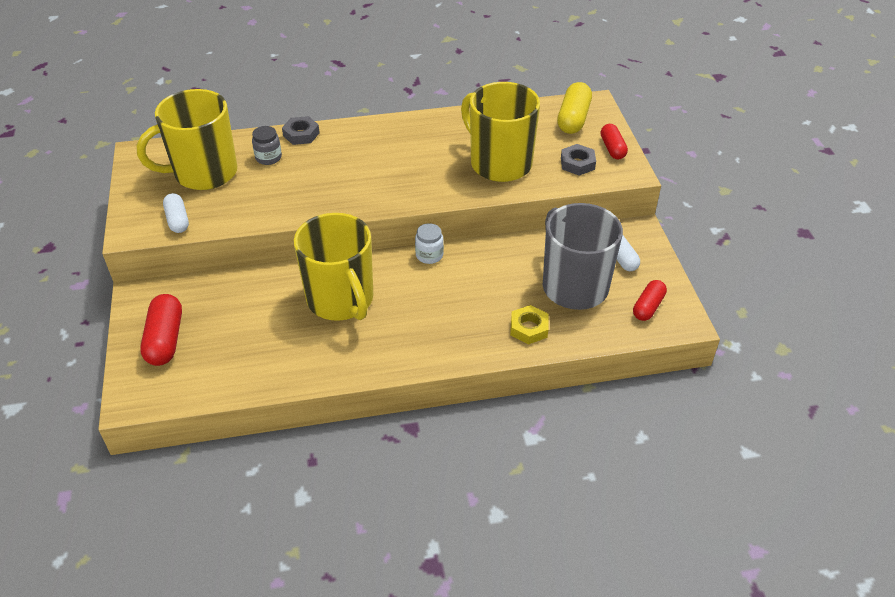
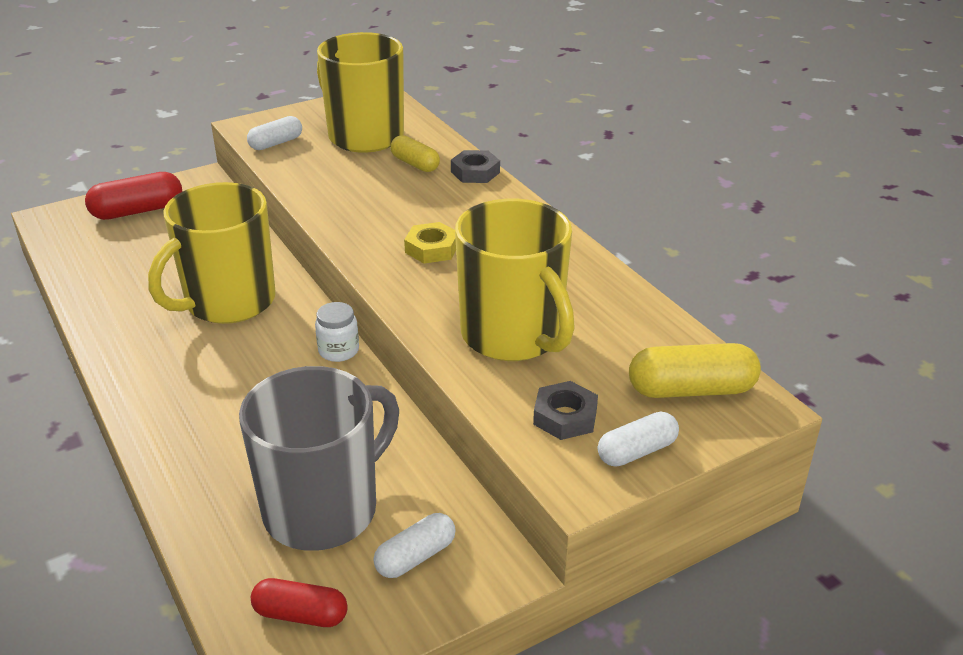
camera: 70 degrees right, 10 degrees down
(268, 158) = (415, 164): grey jar -> yellow capsule
(499, 163) = (513, 336): yellow mug -> yellow mug turned 120 degrees clockwise
(529, 328) = (214, 477): yellow nut -> yellow nut (432, 249)
(612, 148) = (636, 451): red capsule -> white capsule

